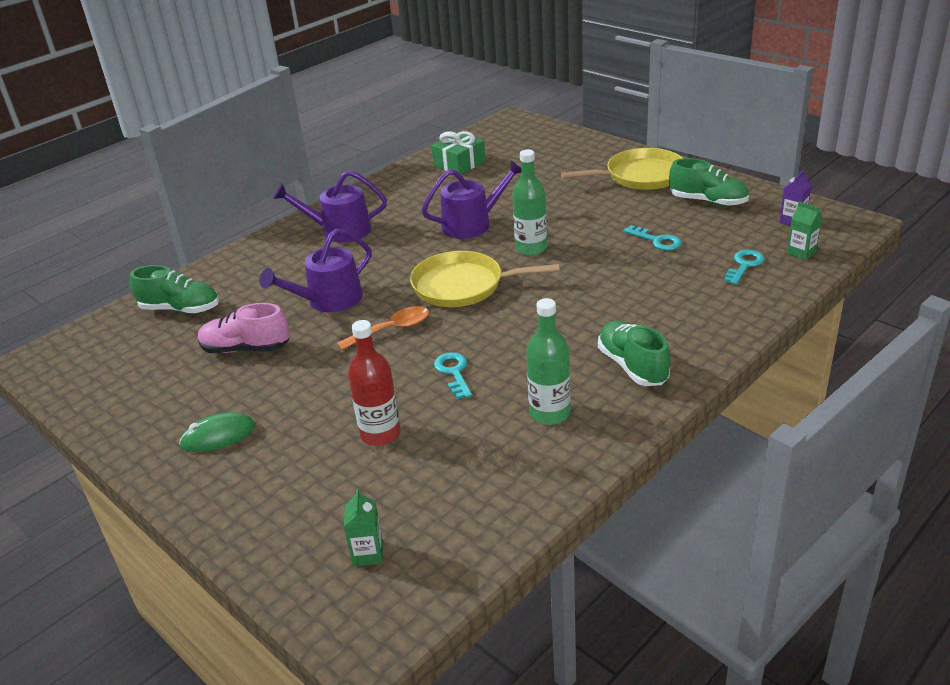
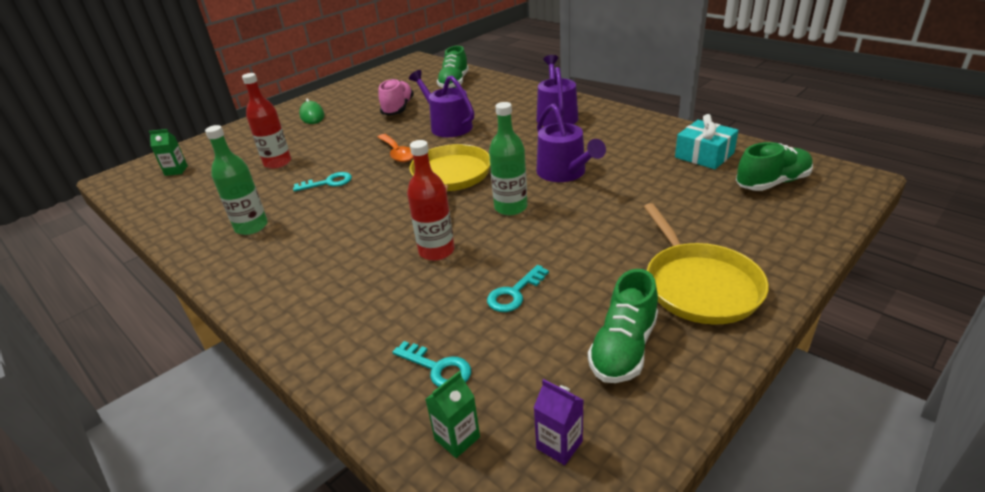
camera: 90 degrees right, 0 degrees up
(459, 164) = (704, 155): green gift -> turquoise gift
(601, 280) = (436, 251): none -> red bottle
(632, 366) = (284, 269): green shoe -> green shoe (772, 183)

